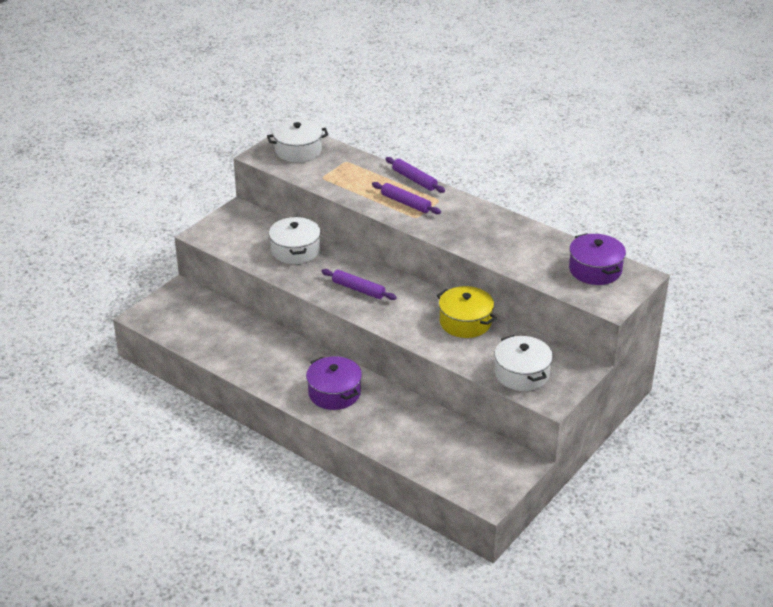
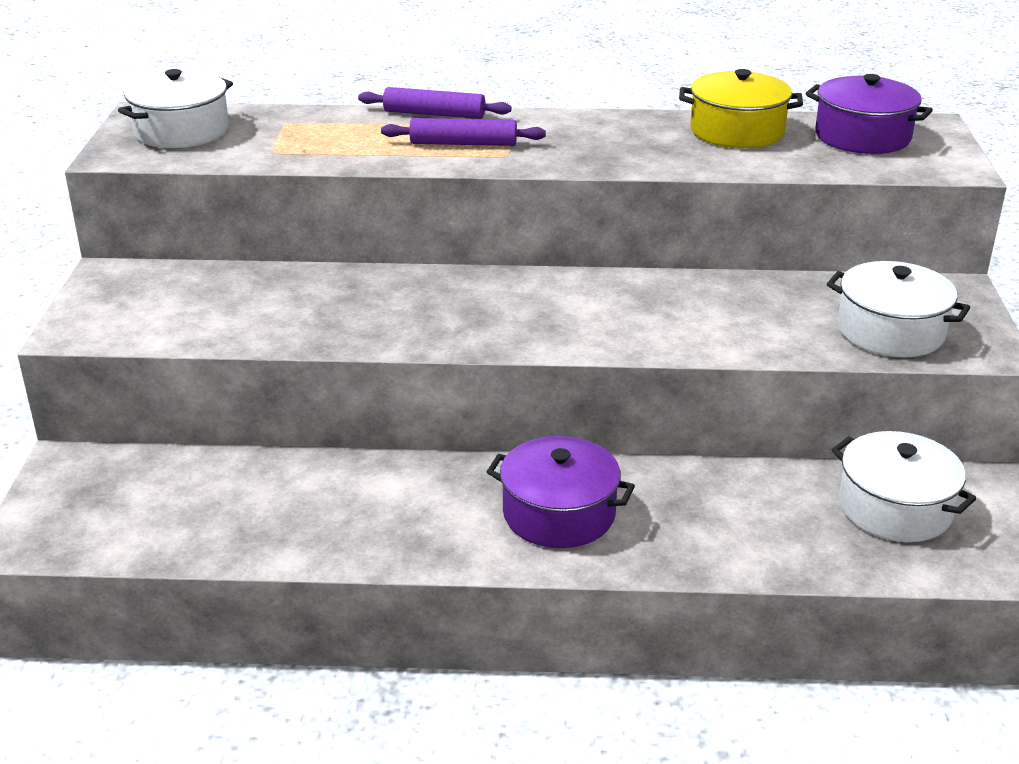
camera: 35 degrees left, 5 degrees down
(295, 250) = (290, 297): white pot -> white pot (895, 508)
(358, 289) = (475, 313): purple rolling pin -> none
(465, 322) = (706, 296): yellow pot -> yellow pot (737, 131)

